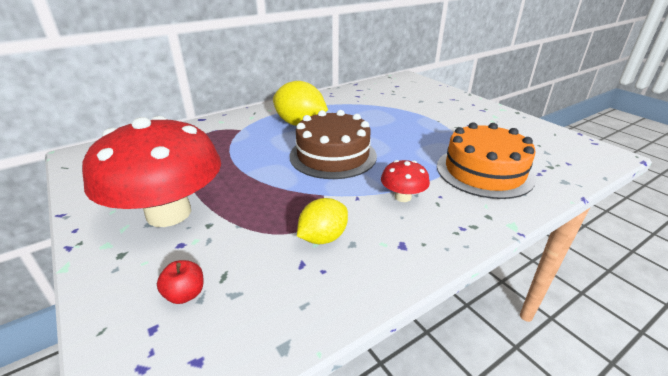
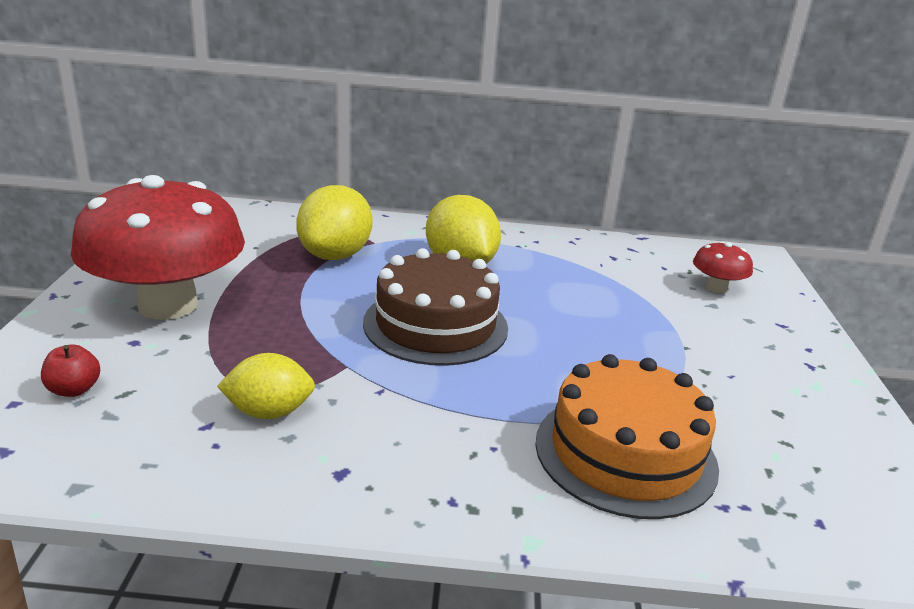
camera: 35 degrees right, 5 degrees down
(229, 144) = (335, 255): none -> yellow lemon
(402, 197) = (439, 420): red mushroom -> red mushroom (716, 288)

